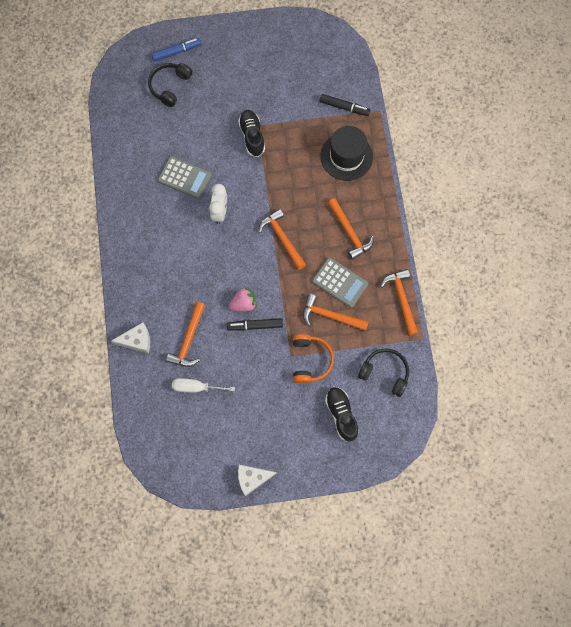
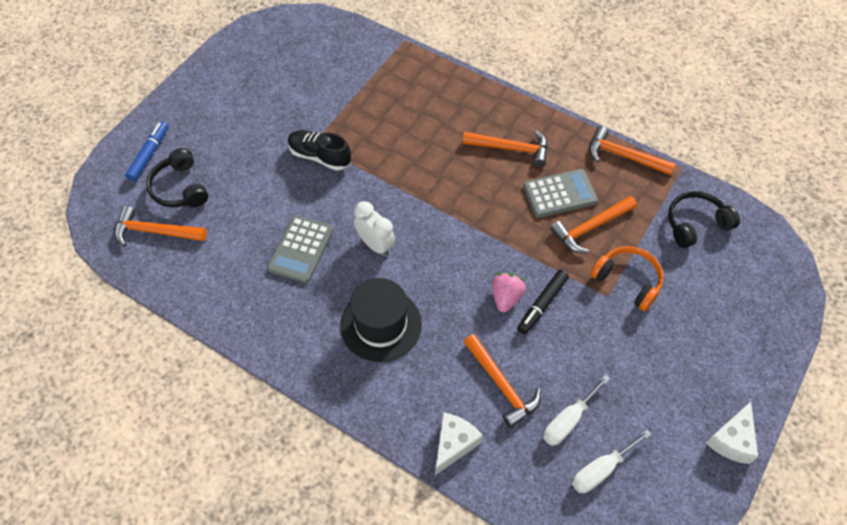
camera: 50 degrees left, 15 degrees down
(181, 422) = (601, 470): none -> white screwdriver
(185, 178) = (301, 249): grey calculator -> grey calculator turned 135 degrees clockwise
(282, 238) = (462, 209): orange hammer -> orange hammer (155, 231)
(341, 414) = (715, 295): black shoe -> none
(344, 107) = (371, 63): black marker -> none
(346, 156) = (425, 96): black hat -> black hat (381, 325)

